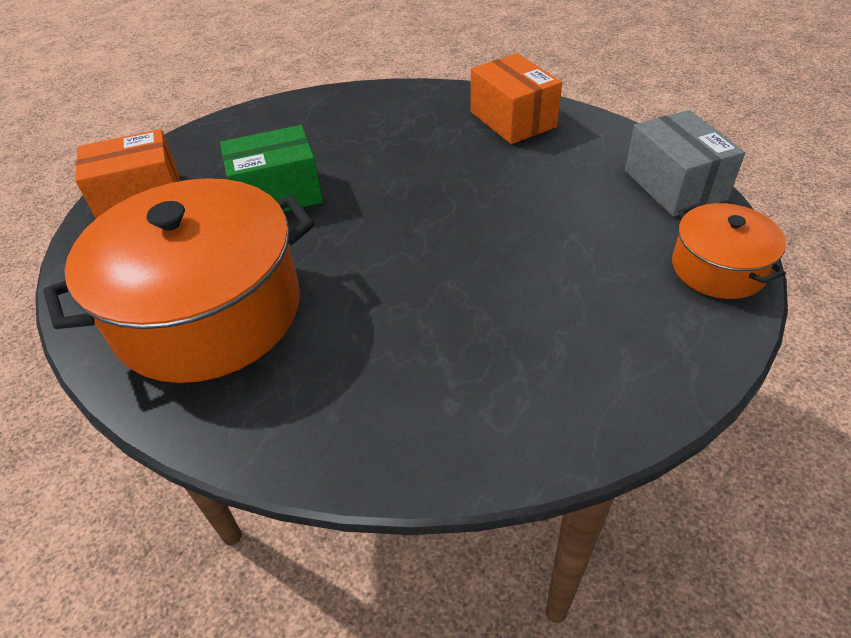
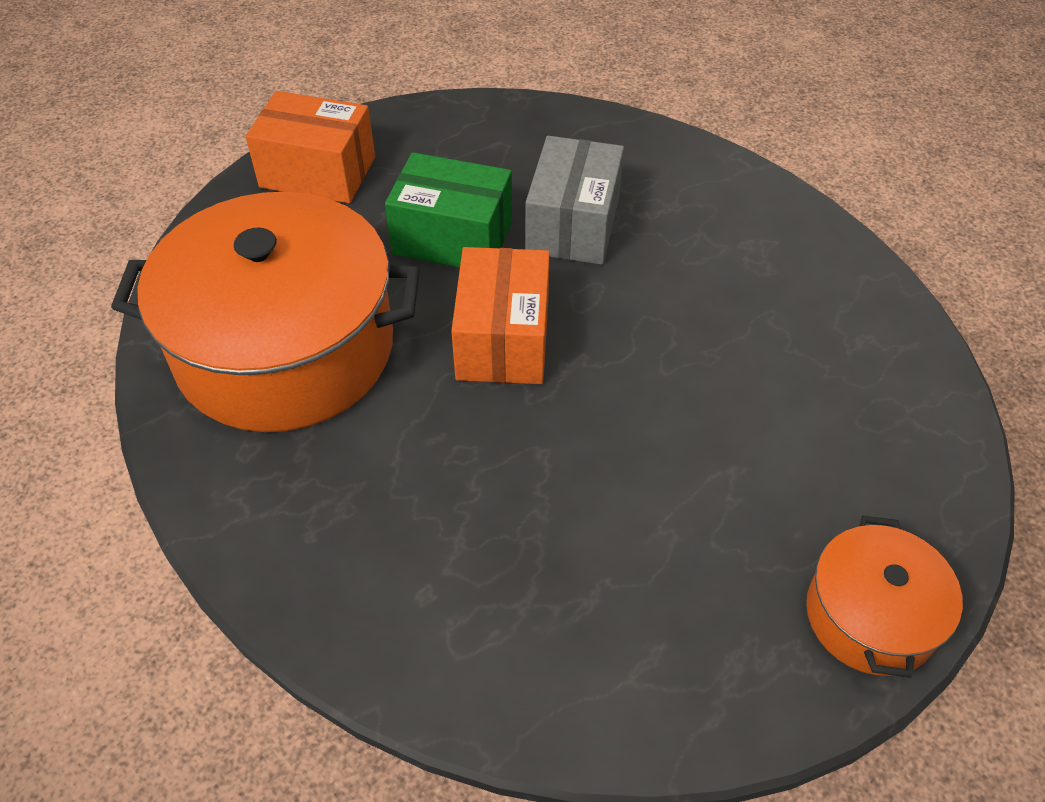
camera: 30 degrees right, 5 degrees up
(513, 119) = (804, 266): orange box -> orange box (503, 339)
(674, 185) = (928, 472): grey box -> grey box (573, 224)

